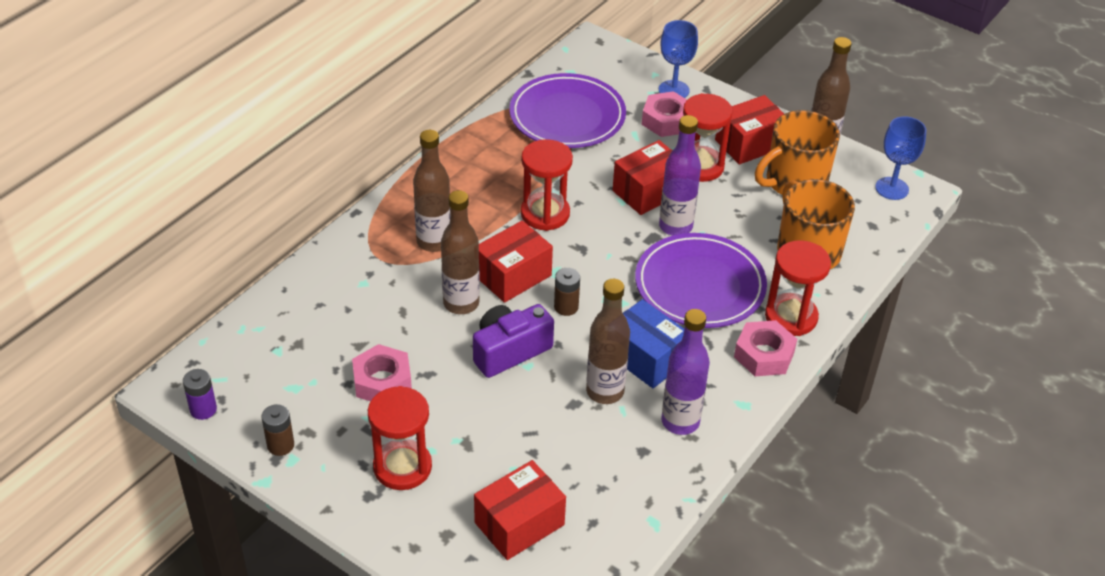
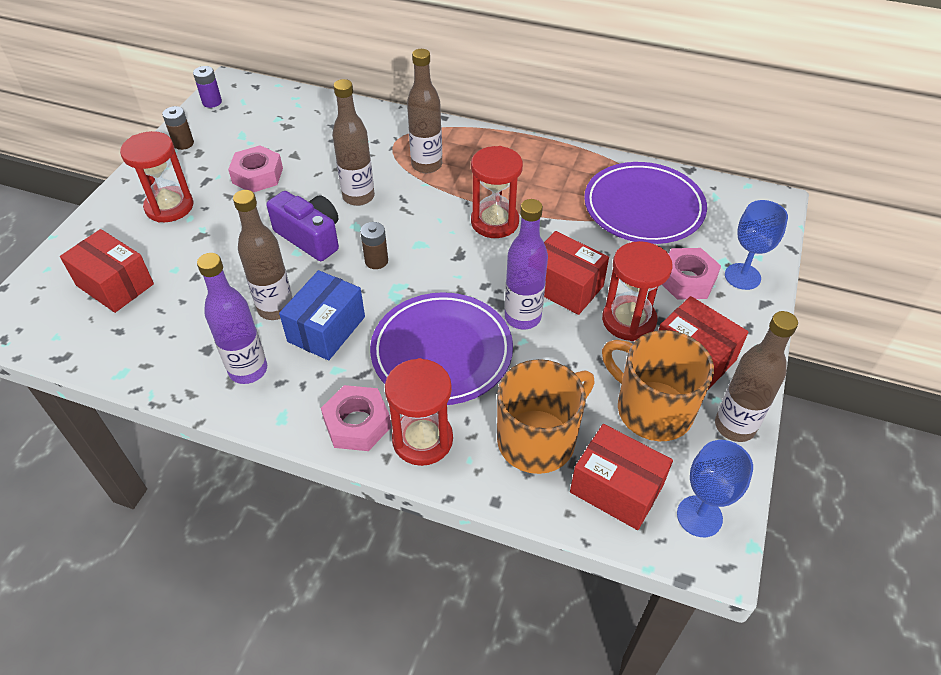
camera: 75 degrees right, 5 degrees up
(513, 276) = (404, 219): red box -> red box (616, 489)

